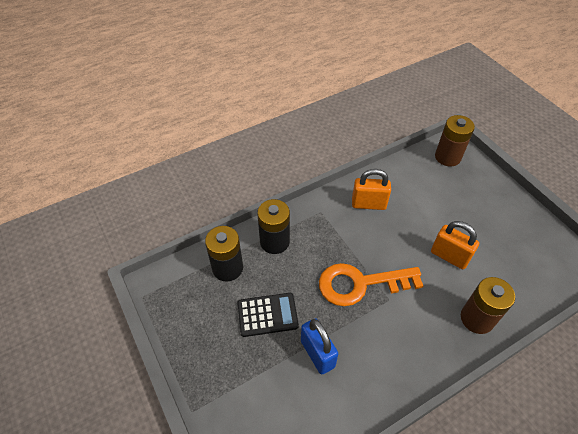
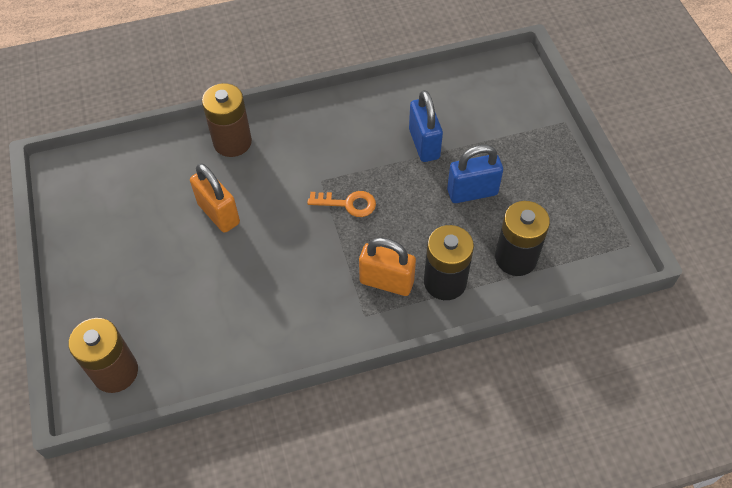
camera: 165 degrees left, 5 degrees up
(267, 315) = (472, 192): black calculator -> blue padlock
(360, 284) = (348, 204): orange key -> orange key, size x0.51
(368, 204) = (288, 312): orange padlock -> orange padlock (386, 282)

